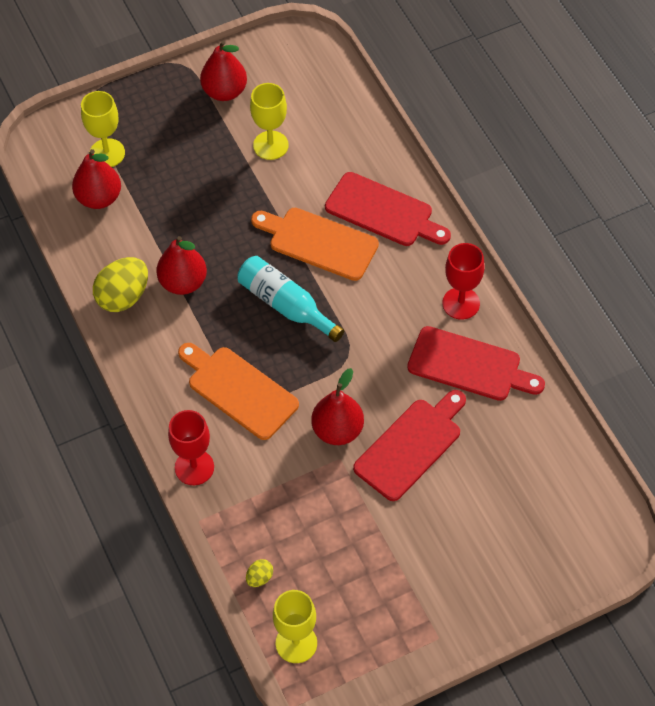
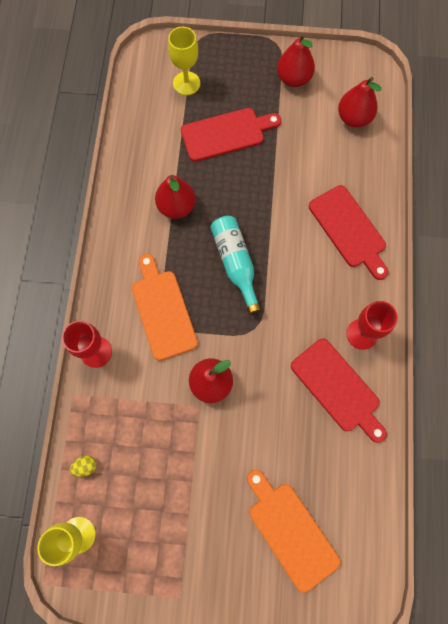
camera: 30 degrees right, 15 degrees up
(99, 198) = (160, 113): red pear -> red pear (353, 118)
(123, 297) = (130, 195): yellow egg -> none
(270, 145) = (300, 136): yellow goblet -> none
(319, 242) = (288, 228): orange cutting board -> orange cutting board (290, 531)
(411, 446) = (255, 427): red cutting board -> red cutting board (226, 134)

